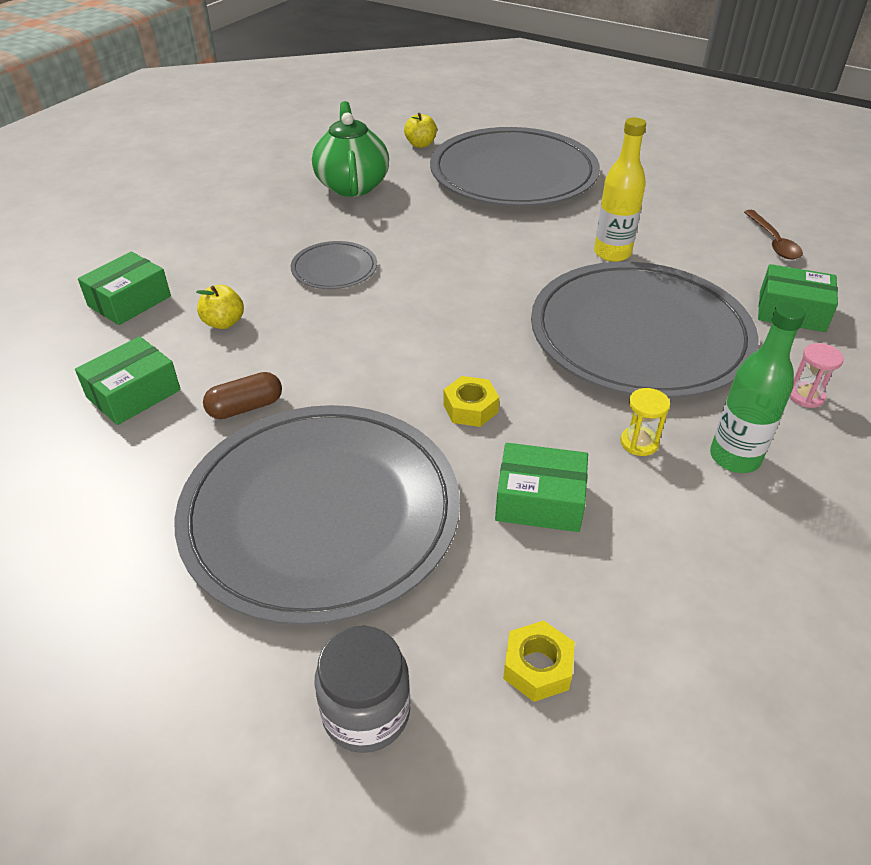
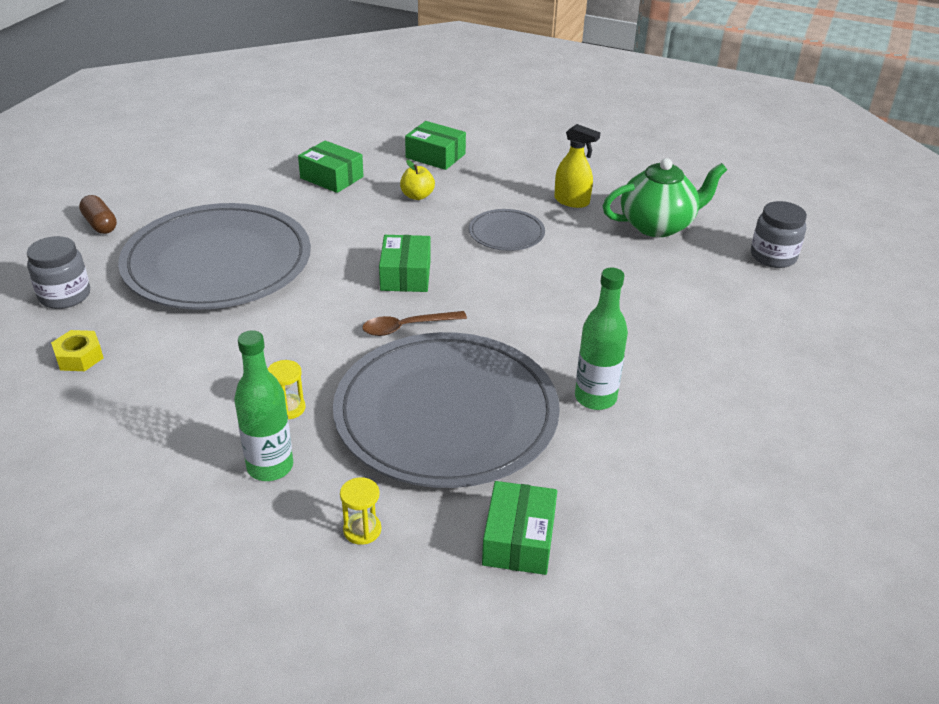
camera: 80 degrees right, 5 degrees down
(245, 407) = (321, 220): brown capsule -> brown capsule (100, 224)
(287, 223) = (572, 201): none -> yellow spray bottle
(420, 144) = (773, 256): yellow apple -> grey jar
(470, 408) = (327, 316): yellow nut -> none
(513, 174) = (742, 323): grey plate -> none
(539, 501) = (223, 354): green box -> green box (405, 275)
(612, 253) = (595, 398): yellow bottle -> green bottle
(773, 242) = (679, 543): brown spoon -> brown spoon (407, 327)
(805, 396) = (362, 530): pink hourglass -> yellow hourglass

